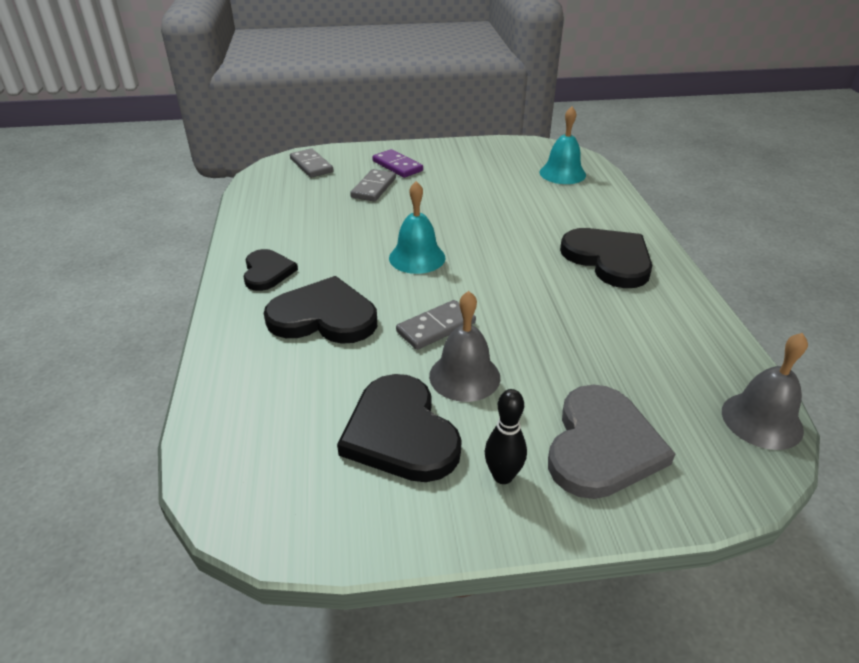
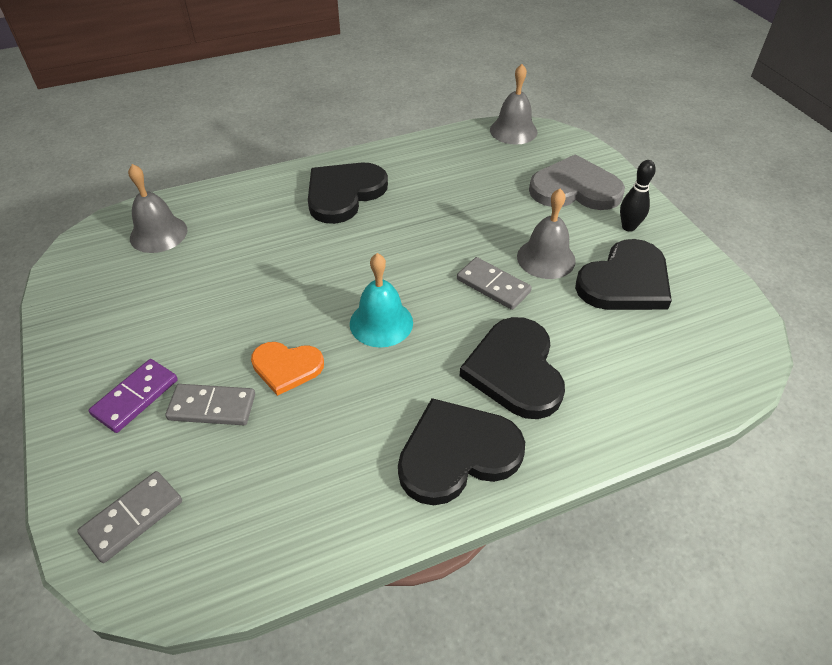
camera: 105 degrees left, 10 degrees up
(267, 272) = (457, 453): black heart -> black heart, size x1.62
(392, 214) = (286, 367): none -> orange heart
(562, 173) = (158, 234): turquoise bell -> grey bell

